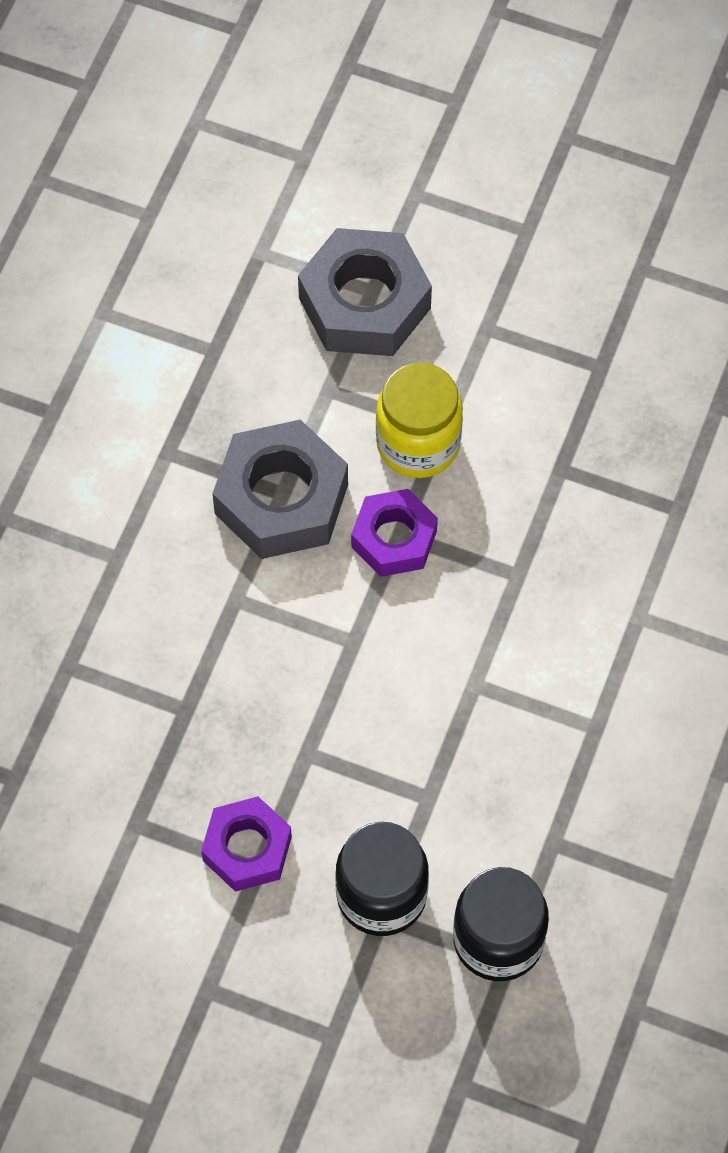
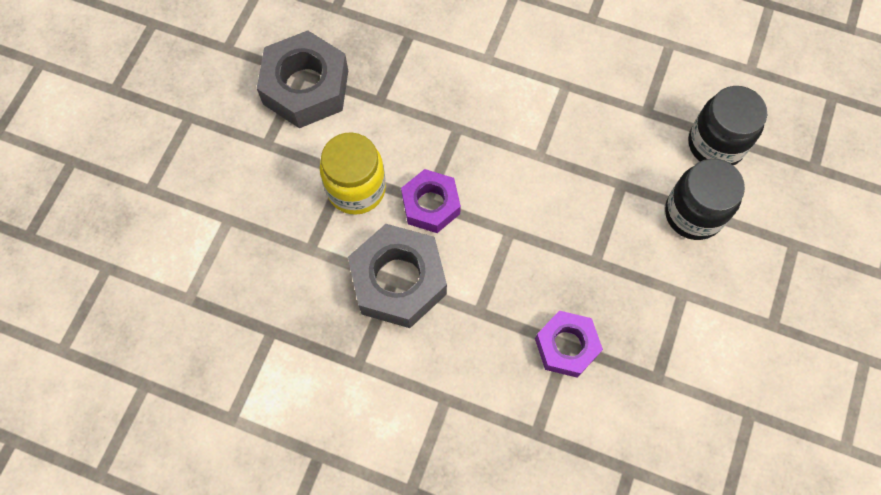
camera: 90 degrees left, 5 degrees up
(247, 849) = (669, 300): purple nut -> purple nut (566, 346)
(364, 303) = (239, 224): grey nut -> grey nut (306, 87)

